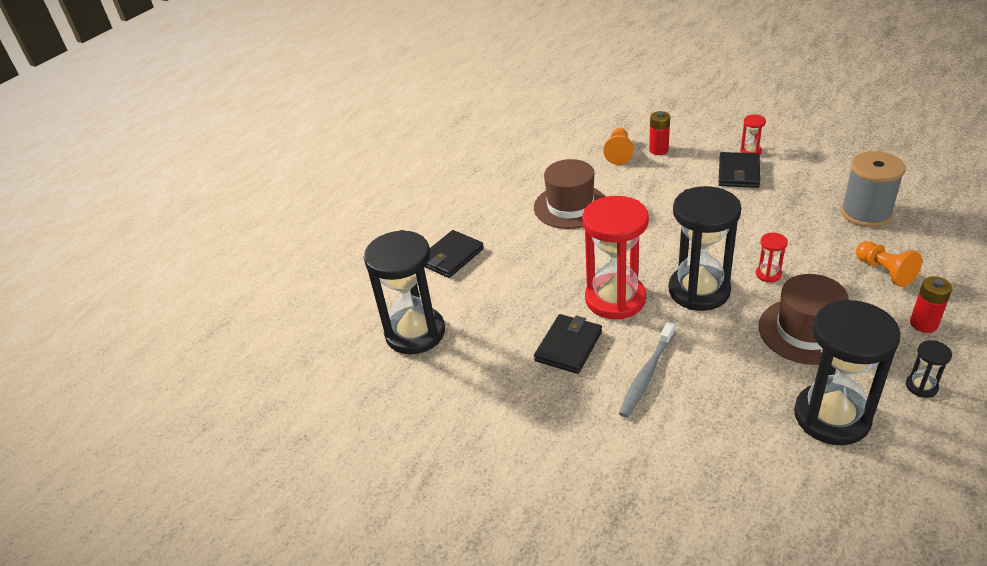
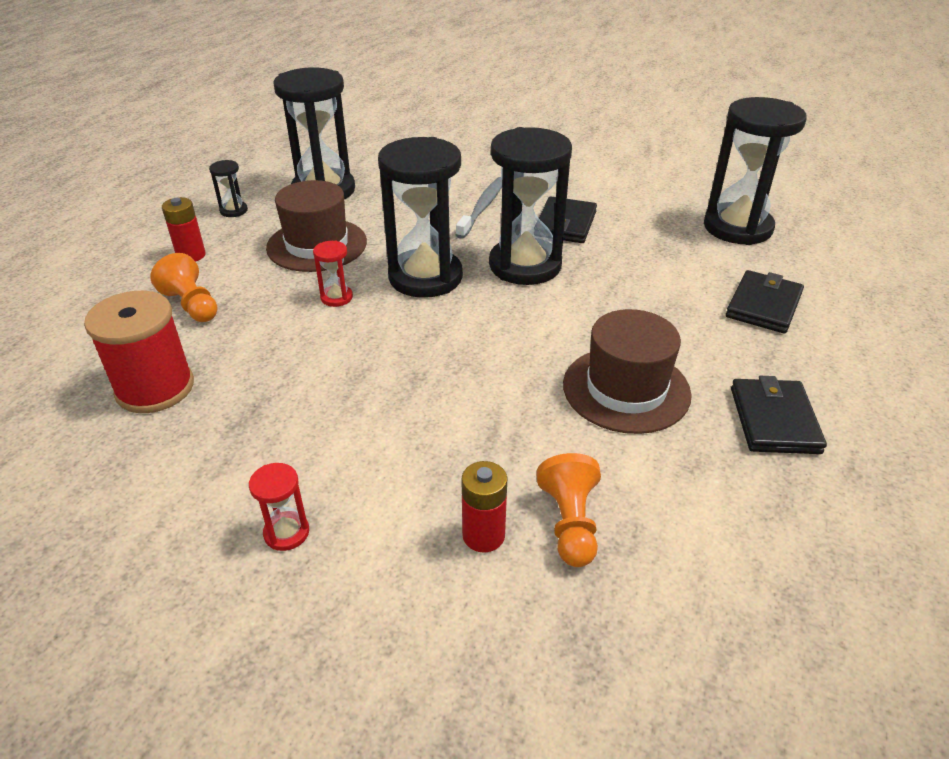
camera: 165 degrees right, 0 degrees up
(615, 299) = (525, 265): red hourglass -> black hourglass
(738, 173) = (328, 470): black wallet -> black wallet (774, 420)
(866, 213) = (155, 388): grey spool -> red spool

